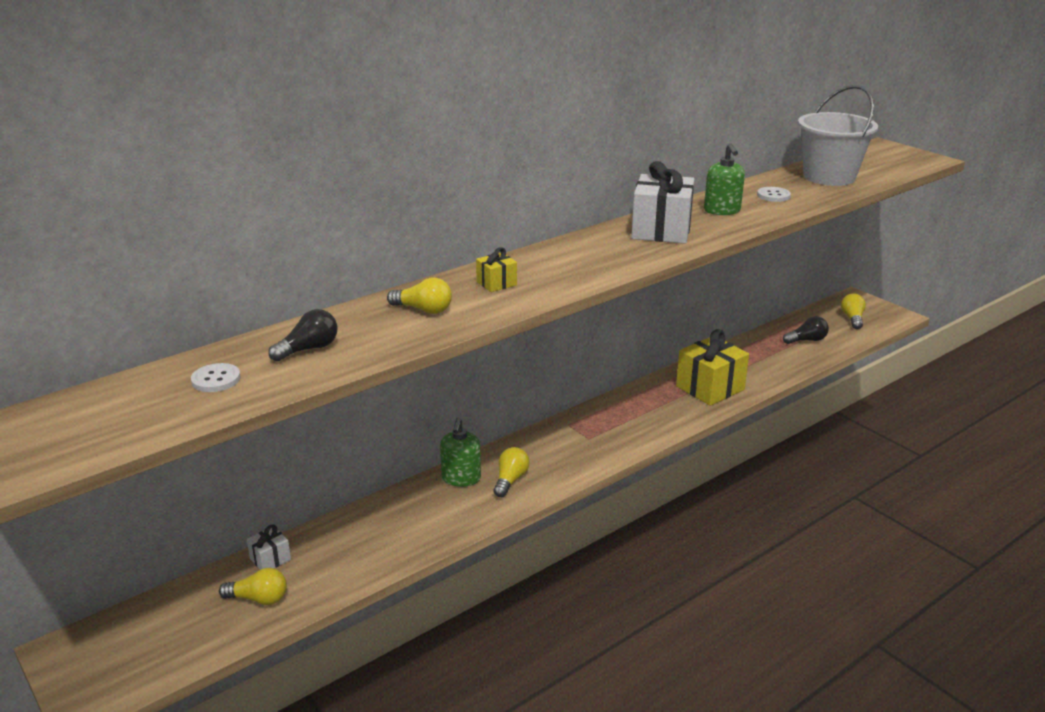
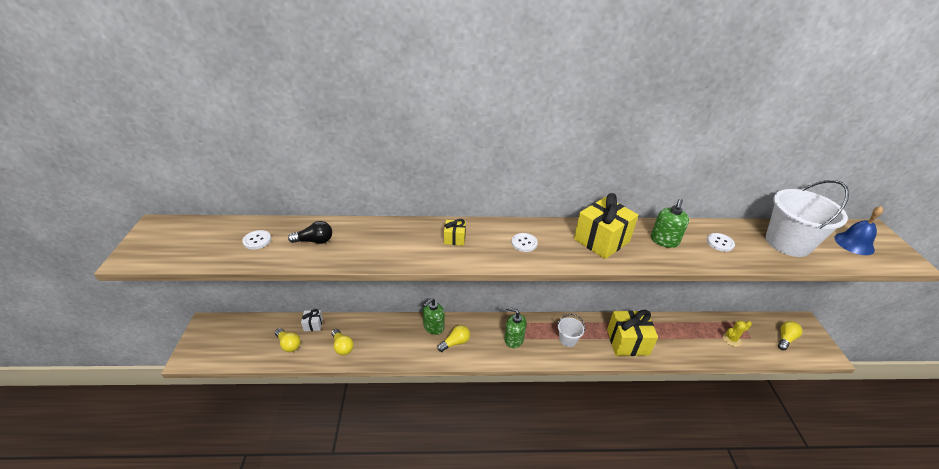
camera: 35 degrees right, 10 degrees up
(423, 310) = (396, 240): yellow light bulb -> yellow light bulb (342, 347)
(580, 443) = (513, 339): none -> green soap dispenser
(583, 260) = (524, 243): none -> white button
(643, 415) = (568, 339): none -> white bucket
(661, 230) = (601, 240): white gift -> yellow gift
(807, 340) = (732, 339): black light bulb -> yellow cactus
(880, 160) = (854, 243): none -> blue bell

